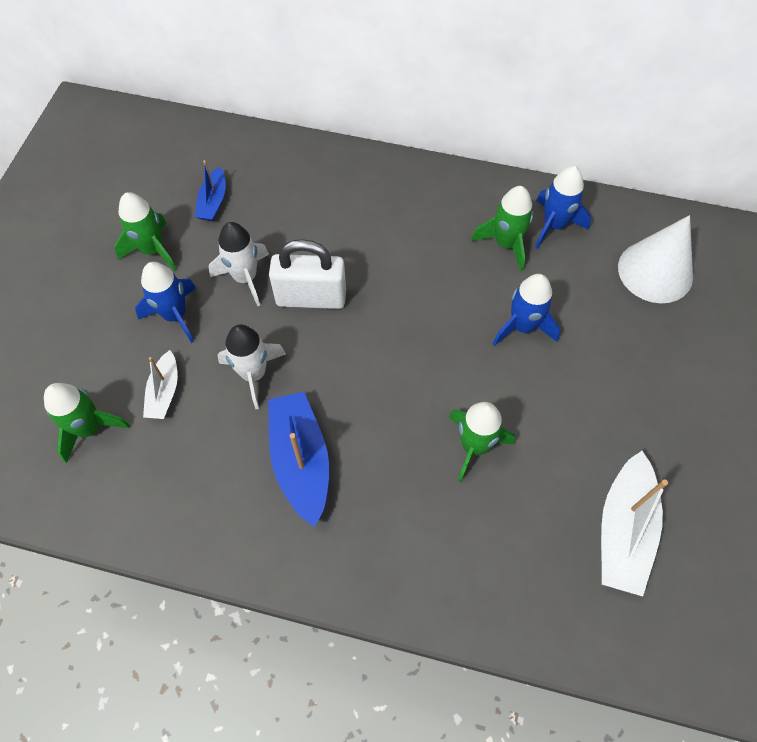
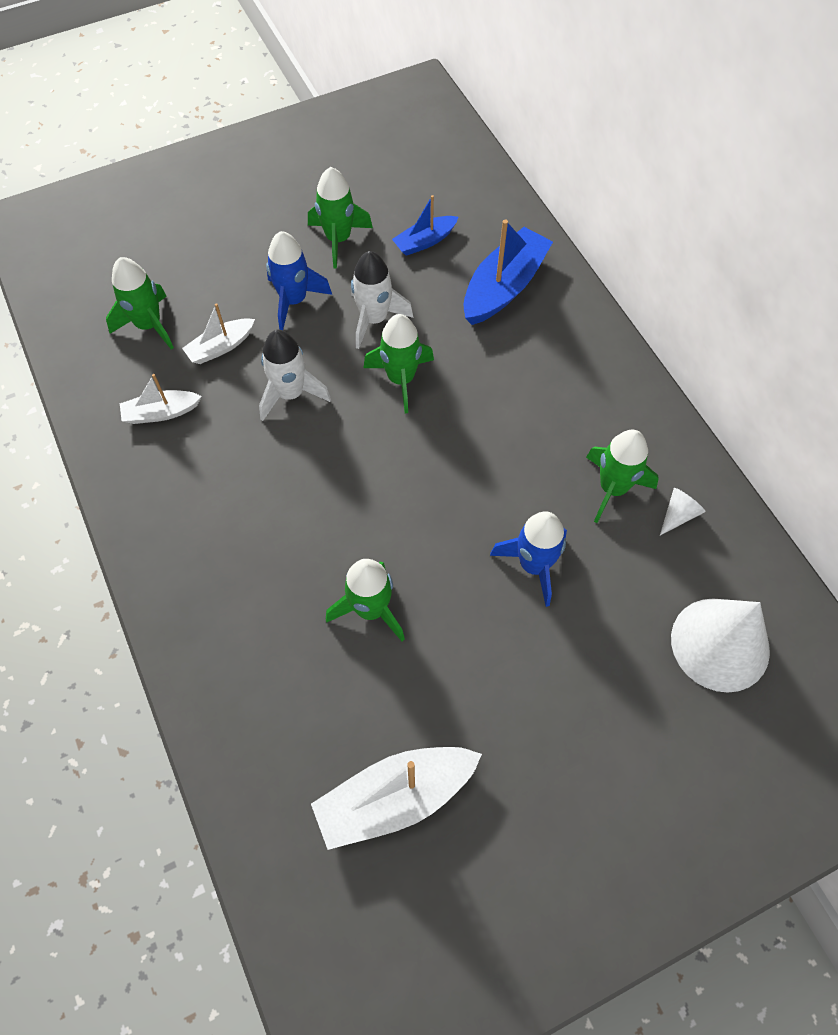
camera: 50 degrees right, 0 degrees up
(181, 474) = (161, 413): none -> white boat
(301, 460) = (242, 485): blue boat -> blue boat (504, 287)
(311, 298) = (401, 379): white padlock -> green rocket
(554, 225) = (678, 514): blue rocket -> white cone

